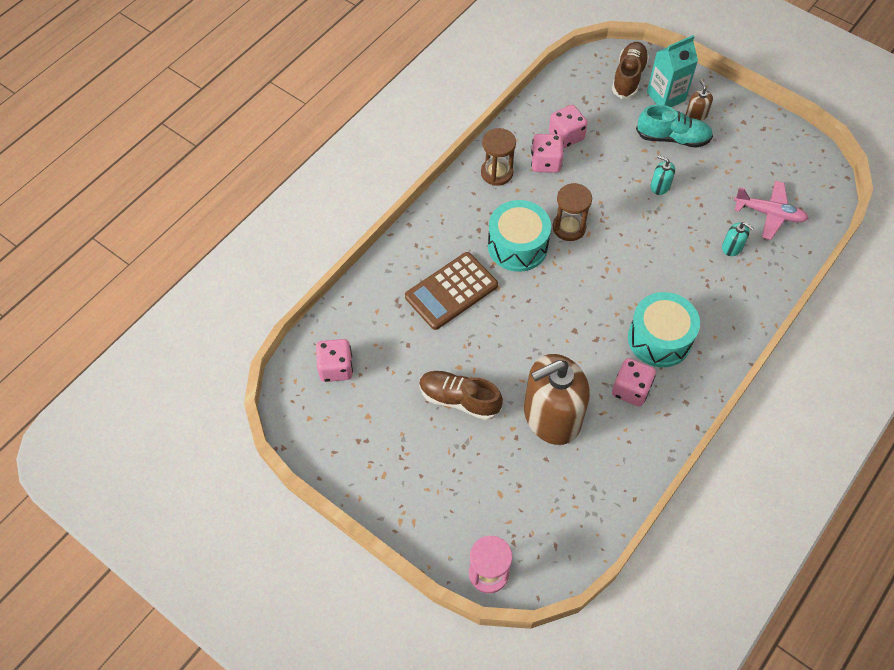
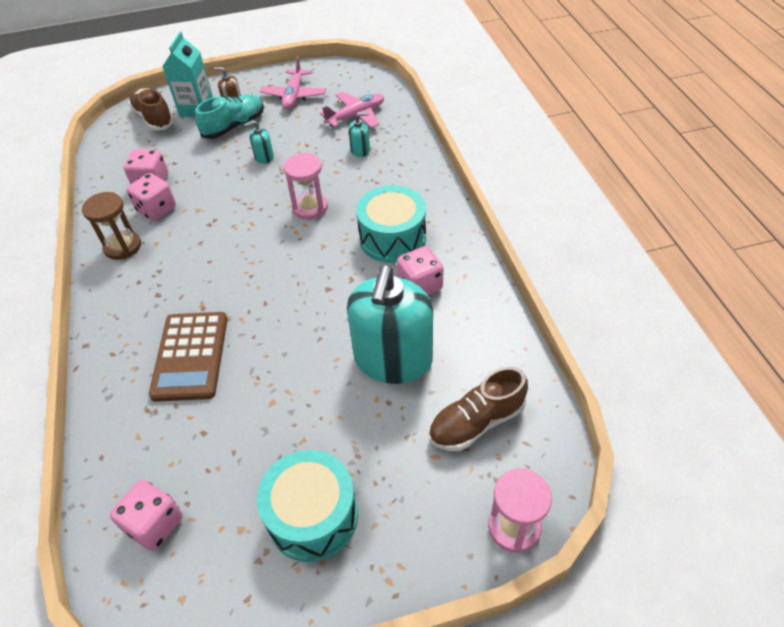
camera: 50 degrees left, 10 degrees down
(459, 399) = (305, 425): brown shoe -> brown shoe (476, 422)
(517, 246) = (206, 277): turquoise drum -> turquoise drum (312, 516)
(551, 416) = (393, 359): brown soap dispenser -> turquoise soap dispenser
(569, 227) = (231, 232): brown hourglass -> none
(638, 260) = (310, 207): none -> pink hourglass
(749, 149) = (294, 95): none -> pink plane

